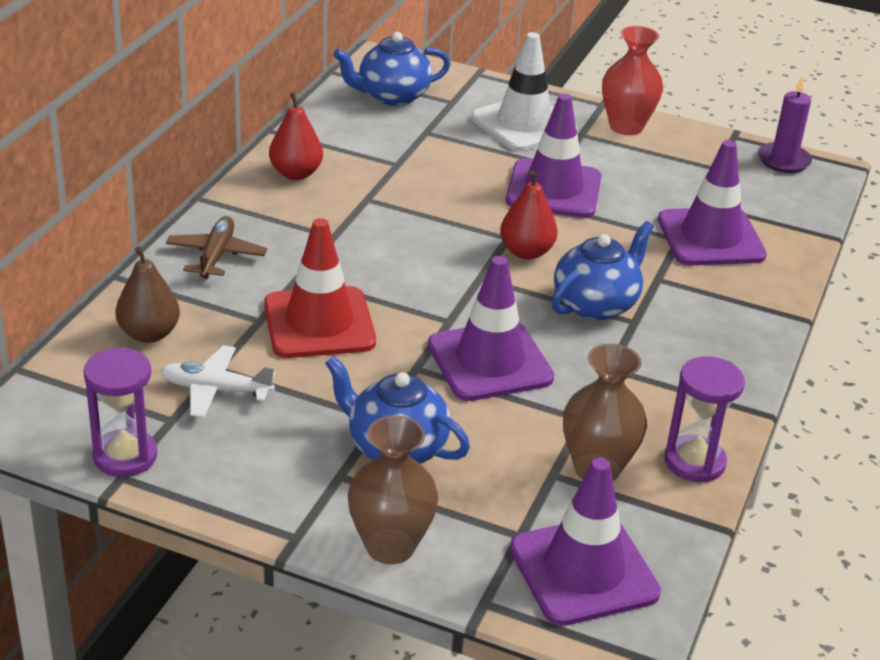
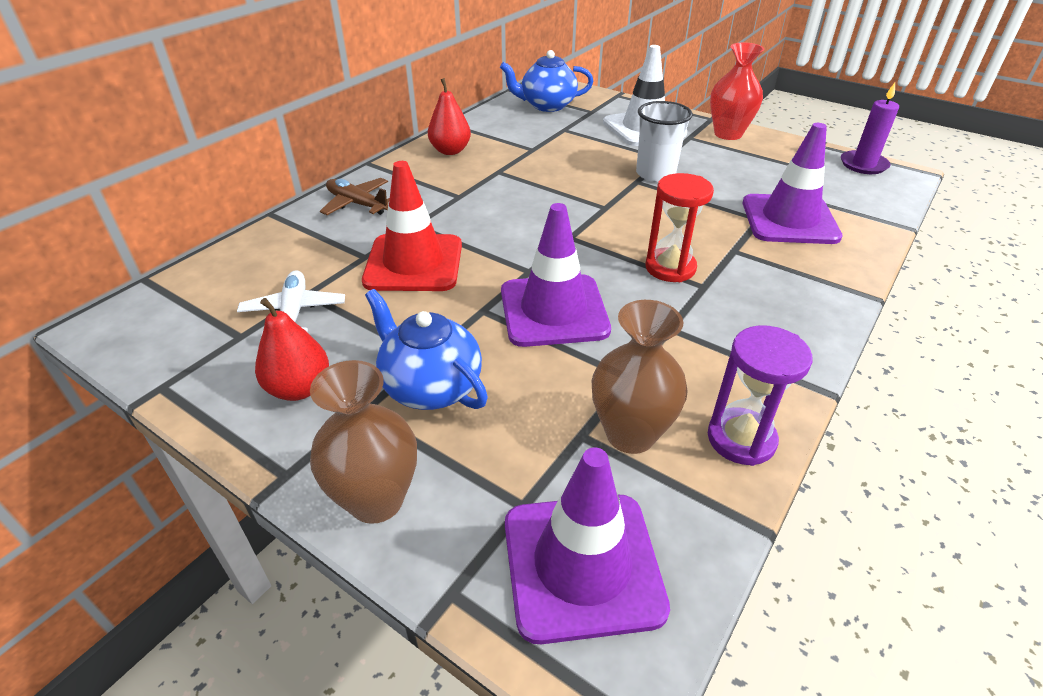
camera: 15 degrees right, 5 degrees up
(125, 456) = (177, 367): purple hourglass -> none
(149, 334) = (267, 260): brown pear -> none
(216, 256) = (357, 204): brown plane -> brown plane turned 75 degrees counterclockwise
(216, 390) = (294, 313): white plane -> white plane turned 60 degrees clockwise
(526, 252) = (618, 219): red pear -> red pear (299, 388)
(553, 189) = (655, 174): purple traffic cone -> white cup
(596, 304) = (670, 268): blue teapot -> red hourglass

